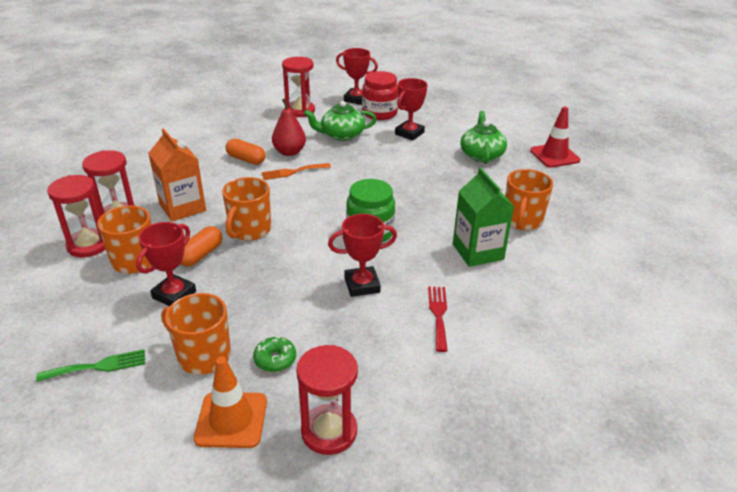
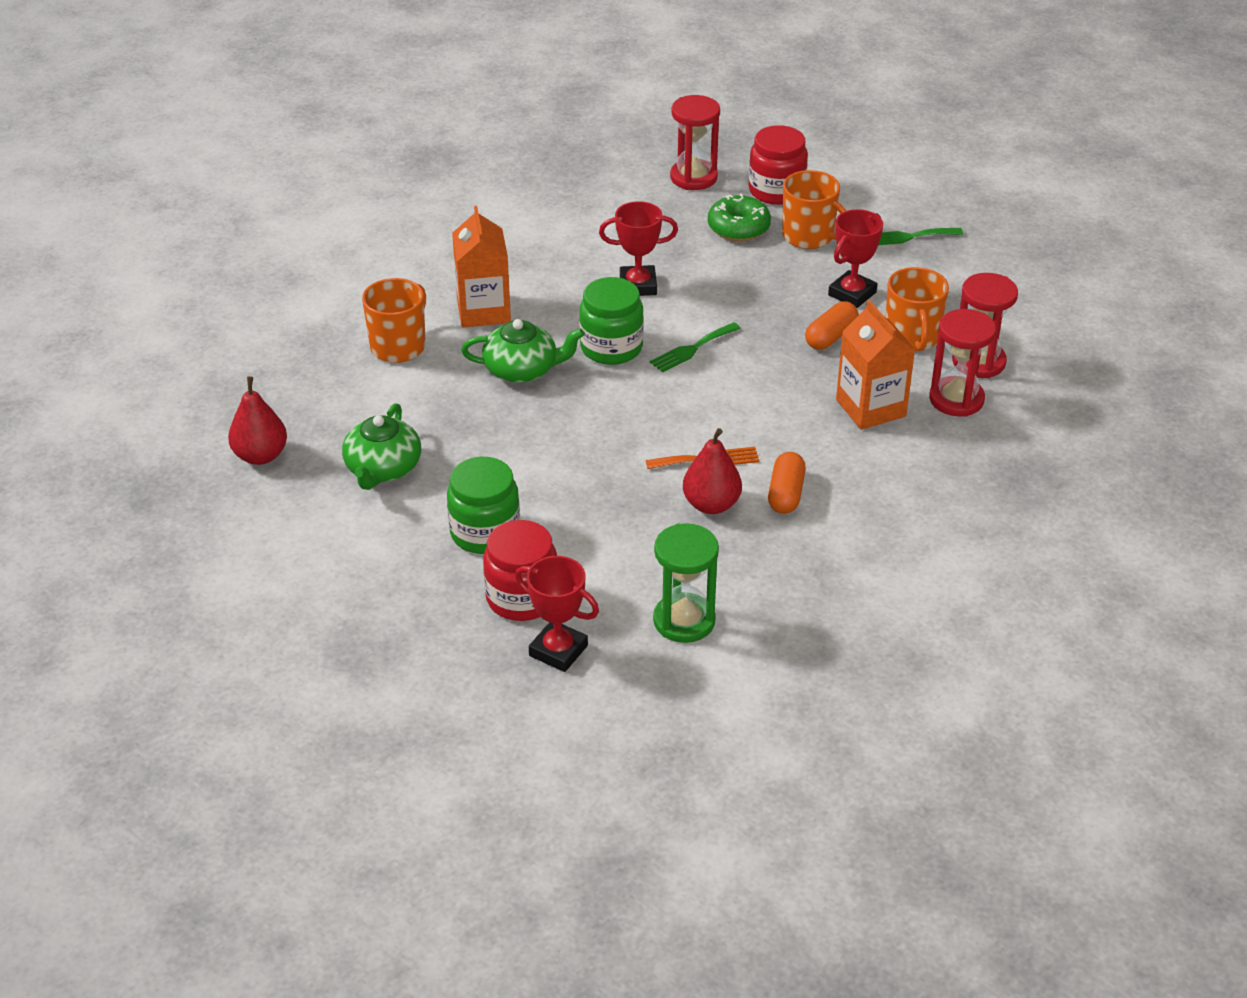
camera: 170 degrees left, 5 degrees up
(231, 420) = (776, 191): orange traffic cone -> red jar
(246, 159) = (786, 494): orange capsule -> orange capsule turned 60 degrees clockwise
(249, 230) = (772, 364): orange mug -> none
(275, 359) = (738, 228): green donut -> green donut, size x1.53
(300, 111) = (684, 621): red hourglass -> green hourglass
(309, 236) = (692, 349): none -> green fork
(341, 135) = (612, 540): green teapot -> green teapot (522, 370)
(409, 133) = (485, 533): red trophy -> green jar
(438, 315) = (563, 250): red fork -> none
(478, 252) = (483, 311): green carton -> orange carton
(554, 155) = (261, 456): red traffic cone -> red pear

